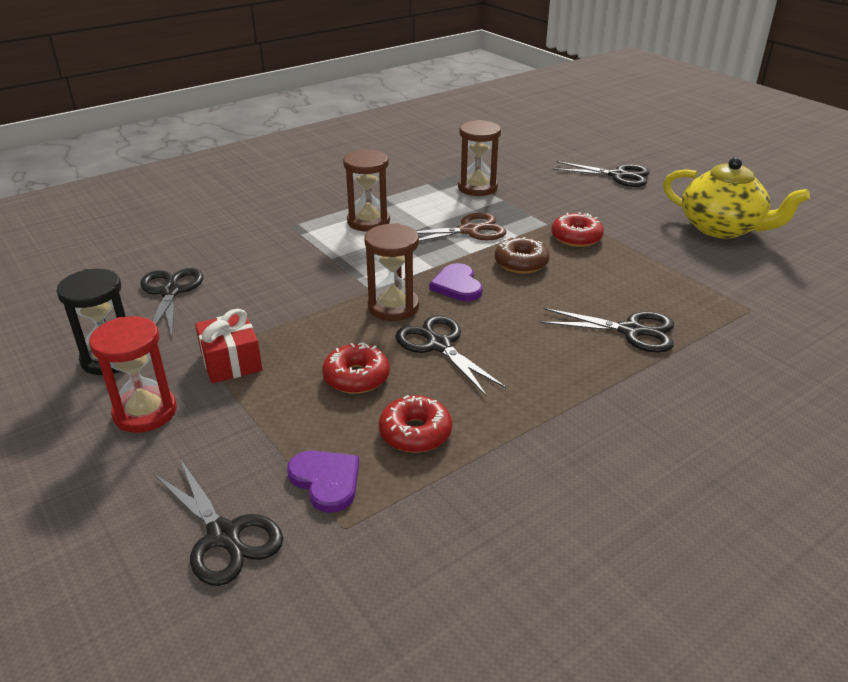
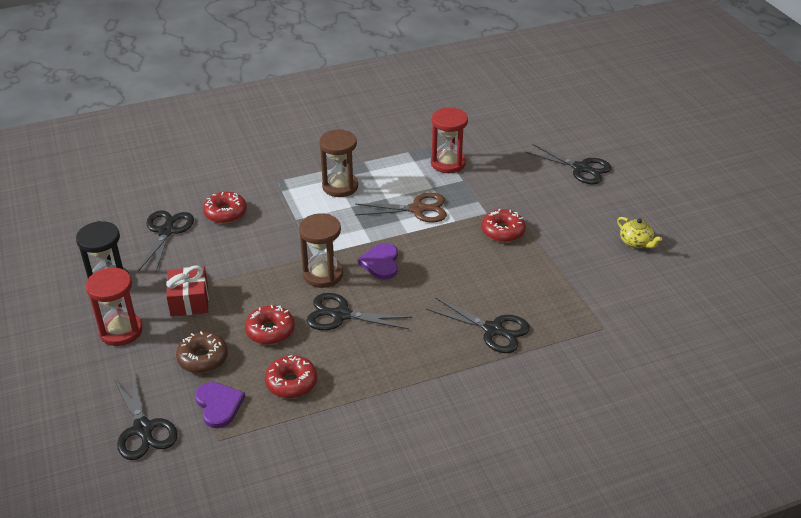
camera: 15 degrees right, 5 degrees up
(240, 264) = (225, 213): none -> red donut
(439, 345) = (341, 315): black scissors -> black scissors turned 60 degrees counterclockwise
(477, 188) = (448, 163): brown hourglass -> red hourglass
(521, 263) = (442, 250): brown donut -> brown donut (203, 358)
(721, 228) = (636, 242): yellow teapot -> yellow teapot, size x0.45

